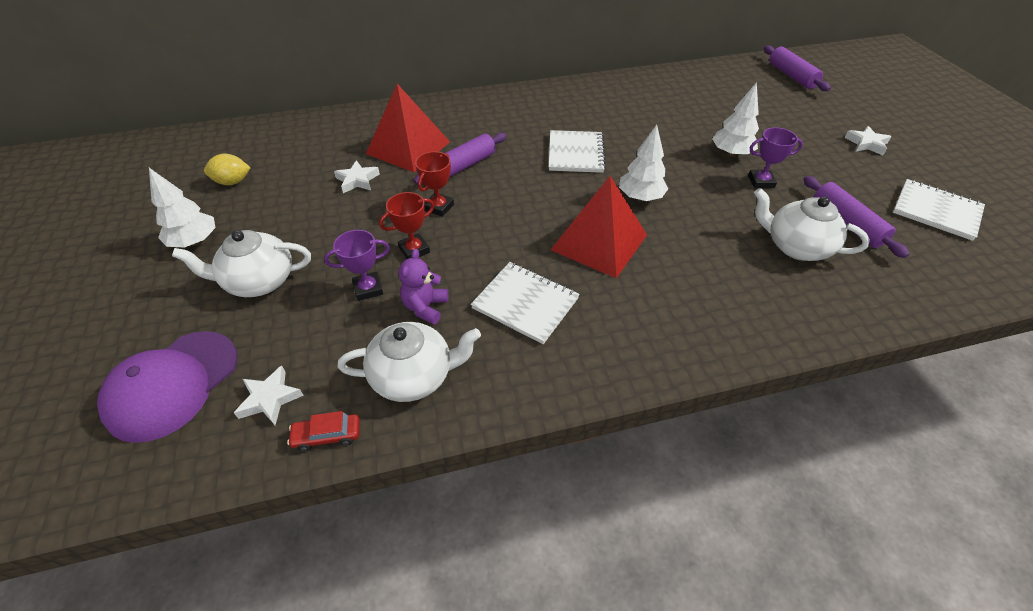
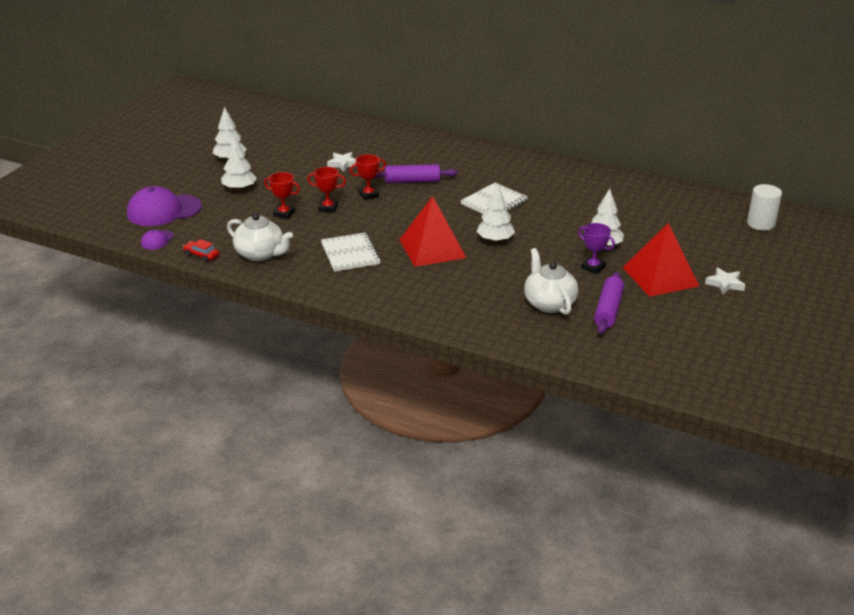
camera: 40 degrees right, 15 degrees down
(218, 452) = (157, 240): none -> purple cap
(233, 182) = (278, 139): yellow lemon -> none
(259, 281) = (239, 189): white teapot -> white tree
(270, 398) = (194, 233): white star -> none
(368, 289) = (284, 214): purple trophy -> red trophy
(408, 147) = (395, 158): red pyramid -> red pyramid (660, 276)
(425, 307) = (300, 233): purple teddy bear -> none
(791, 76) = (760, 224): purple rolling pin -> white cylinder
(936, 211) = (690, 334): white notebook -> none

